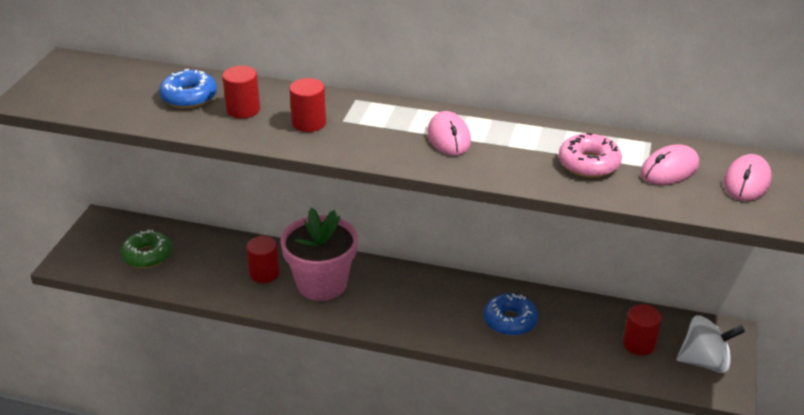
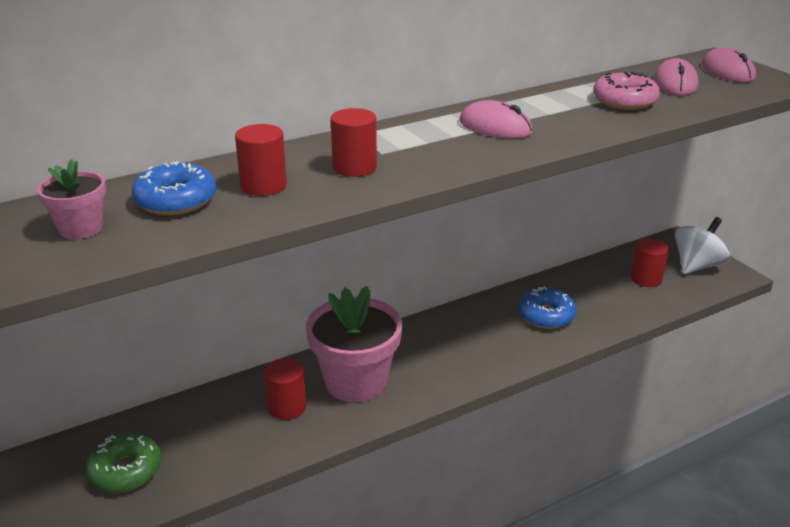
camera: 45 degrees left, 5 degrees down
(126, 91) = (81, 228): none -> pink flower pot

